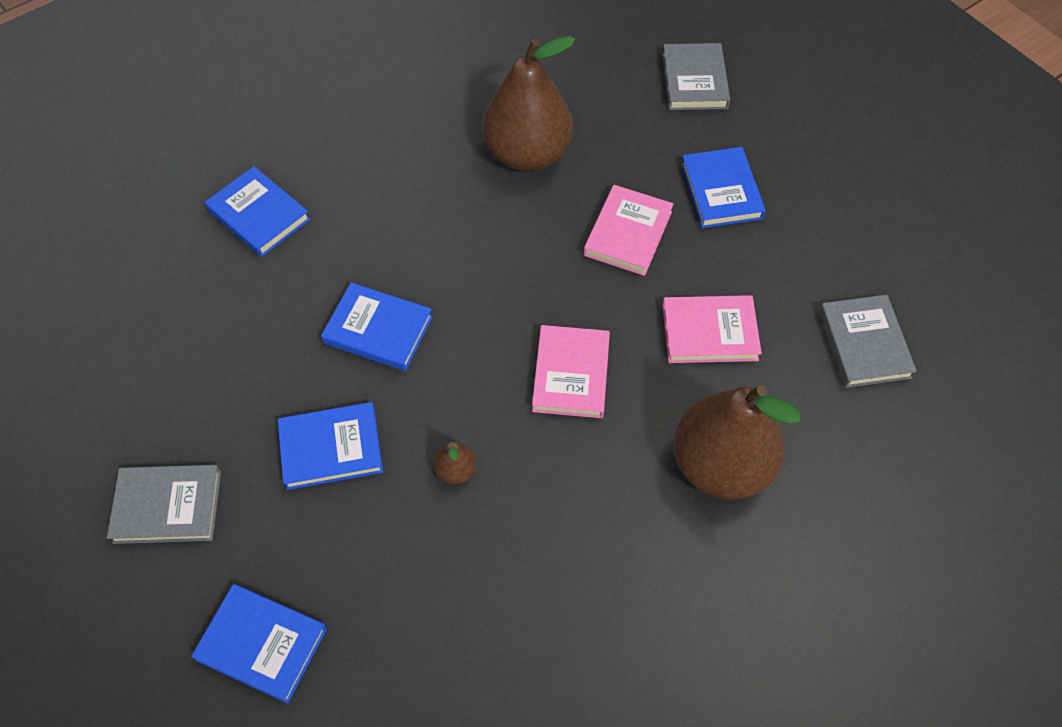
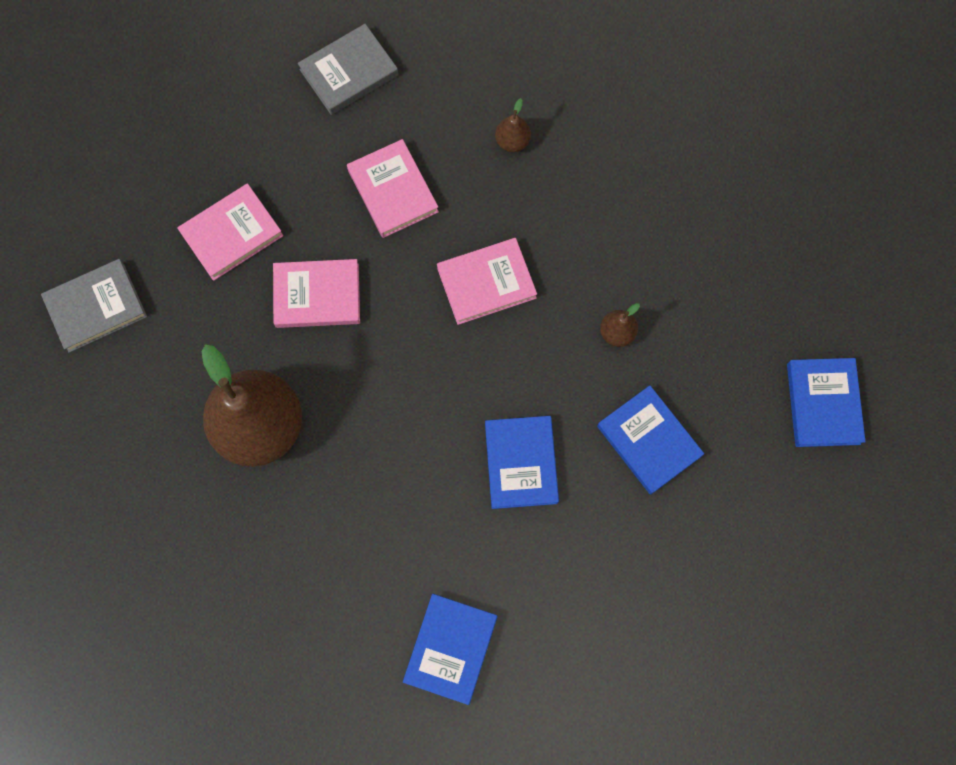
camera: 115 degrees left, 15 degrees up
(168, 506) = (764, 543): grey book -> none
(720, 465) = (512, 141): brown pear -> brown pear, size x0.40
(721, 191) = (231, 234): blue book -> pink book

